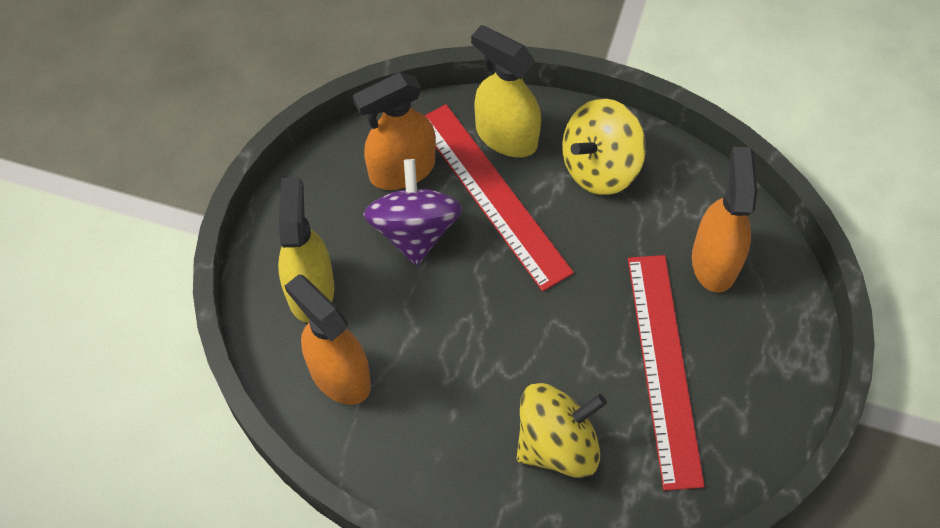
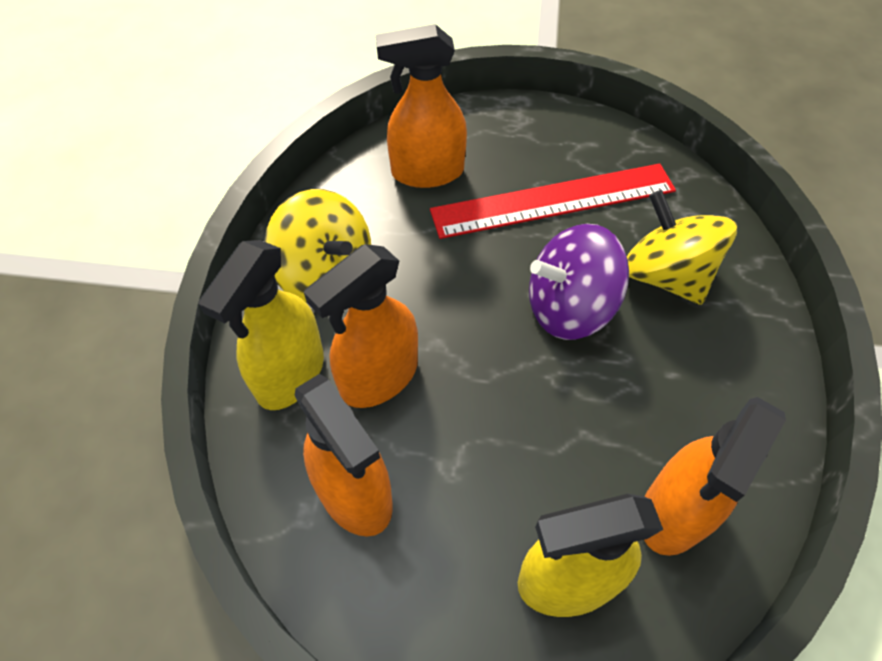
camera: 100 degrees left, 5 degrees down
(414, 230) = (446, 459): purple spinning top -> purple spinning top (569, 307)
(492, 194) = (378, 377): red ruler -> orange spray bottle

